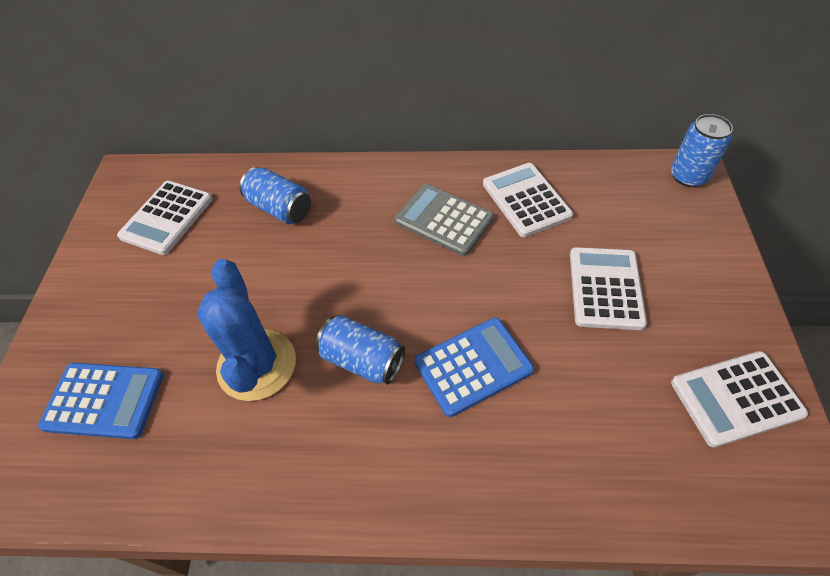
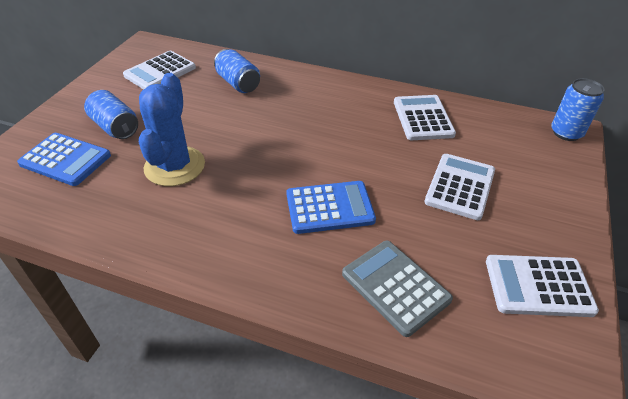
camera: 15 degrees right, 10 degrees down
(362, 360) = (250, 182): blue can -> blue can (115, 127)
(444, 220) = (353, 116): grey calculator -> grey calculator (395, 287)

